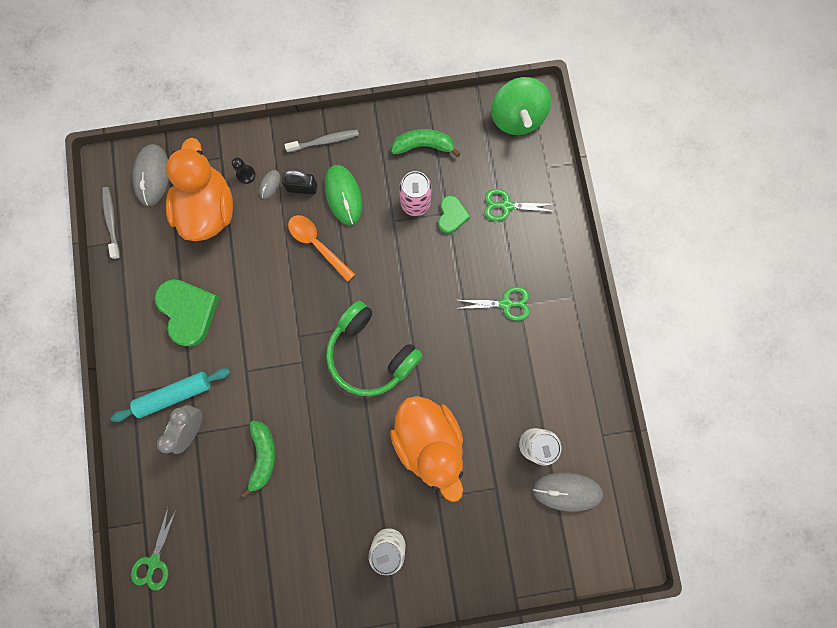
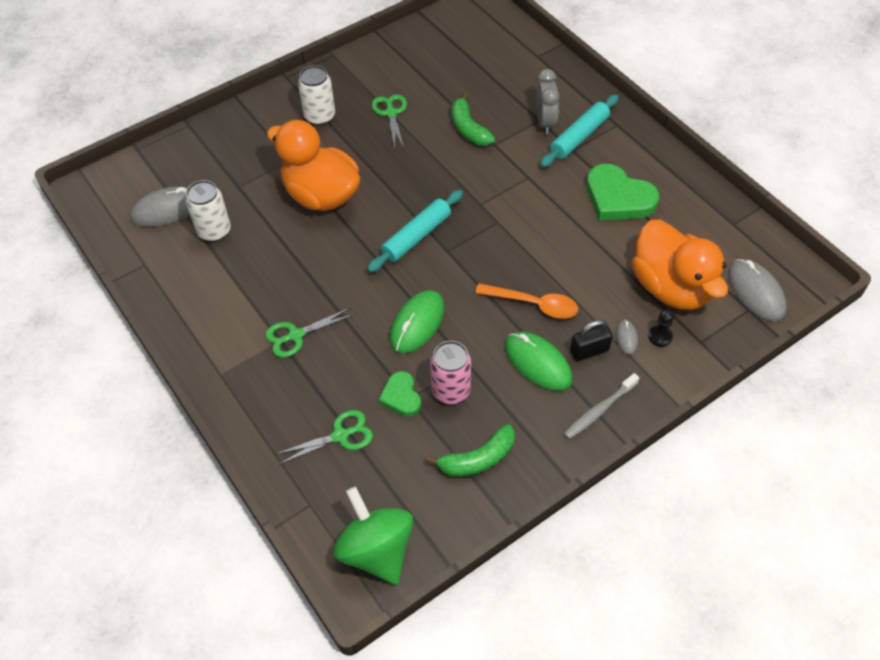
camera: 155 degrees right, 25 degrees down
(111, 221) = (757, 236): grey toothbrush -> none
(154, 561) = (509, 39): green scissors -> green scissors (391, 113)
(371, 353) = (416, 236): green headphones -> turquoise rolling pin
(411, 270) = (417, 323): none -> green mouse

